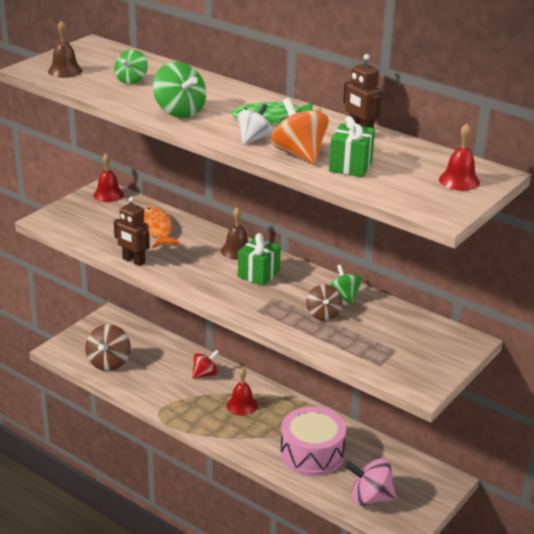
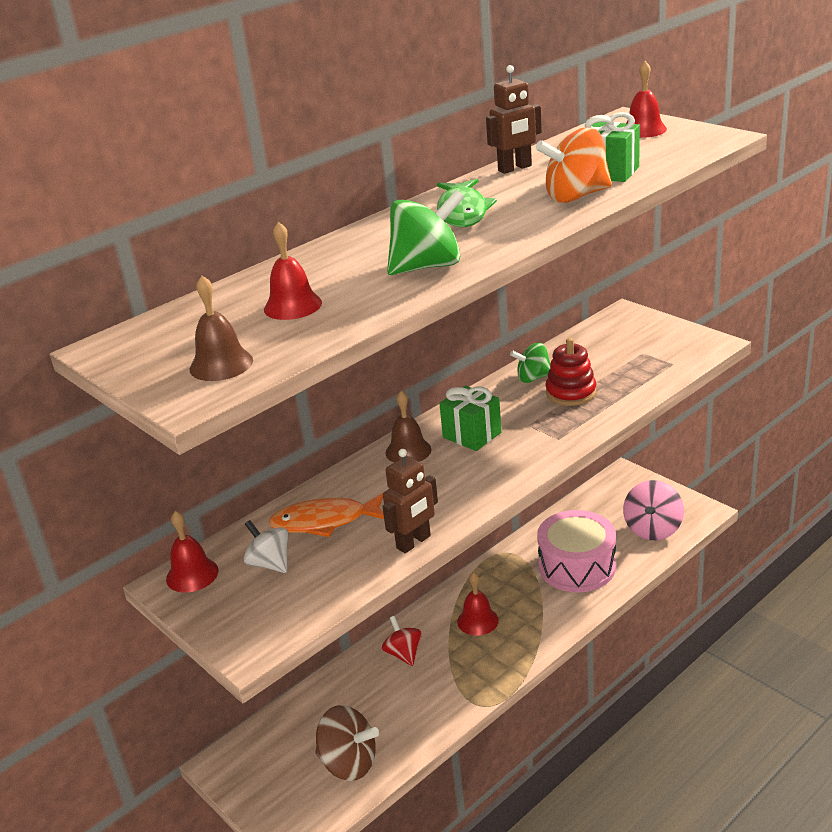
camera: 75 degrees left, 0 degrees up
(131, 80) = (292, 306): green spinning top -> red bell
(254, 139) = (528, 220): white spinning top -> white spinning top (270, 564)
(323, 314) = (571, 393): brown spinning top -> red stacking toy

